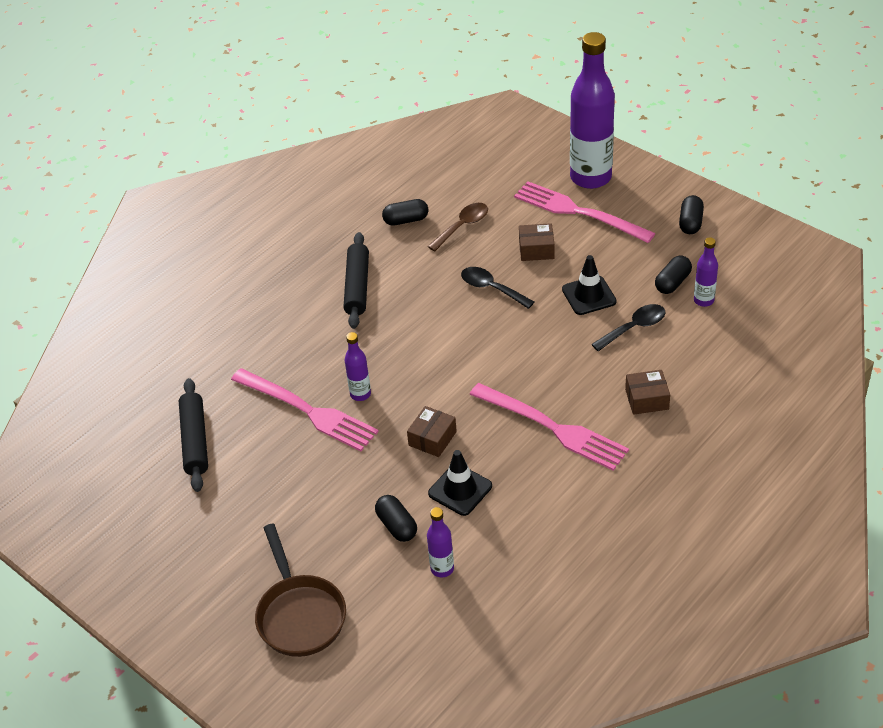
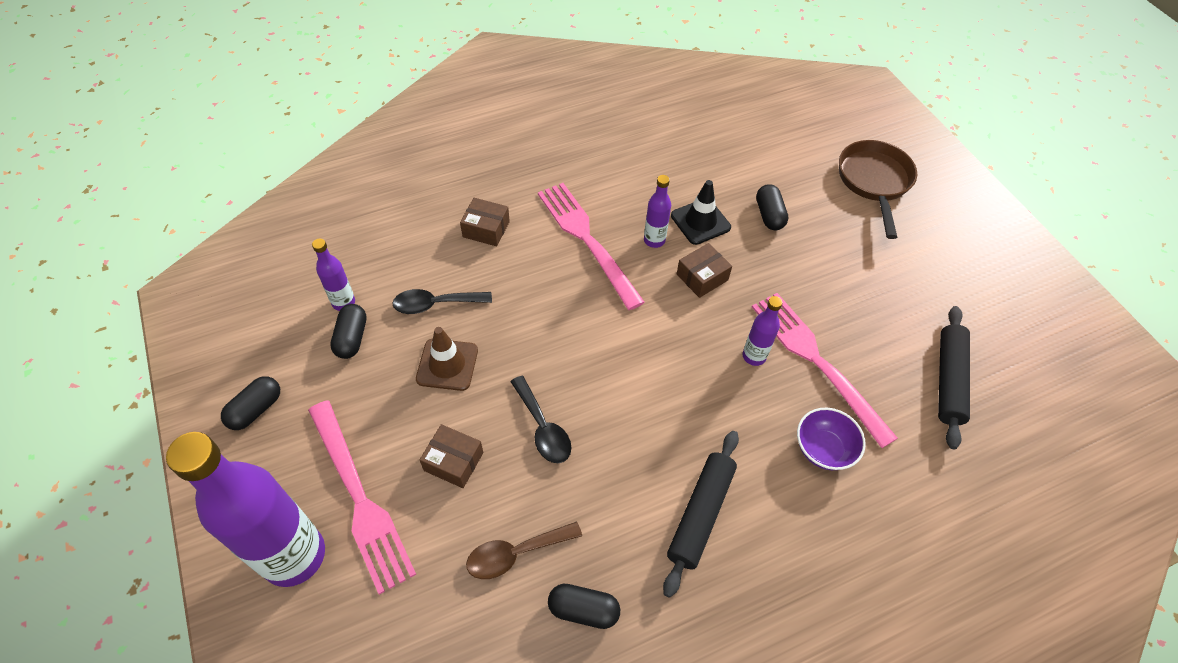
camera: 160 degrees left, 10 degrees up
(285, 354) = (823, 449): none -> purple bowl
(442, 568) = (746, 170): purple bottle -> purple bottle (654, 240)
(589, 295) = (447, 365): black traffic cone -> brown traffic cone
(672, 283) = (352, 338): black capsule -> black capsule turned 60 degrees counterclockwise

